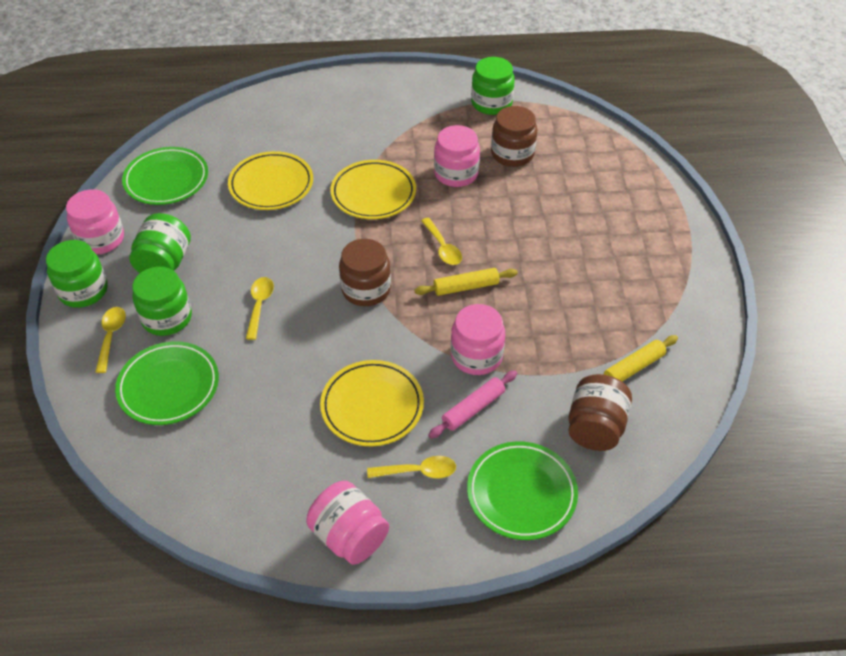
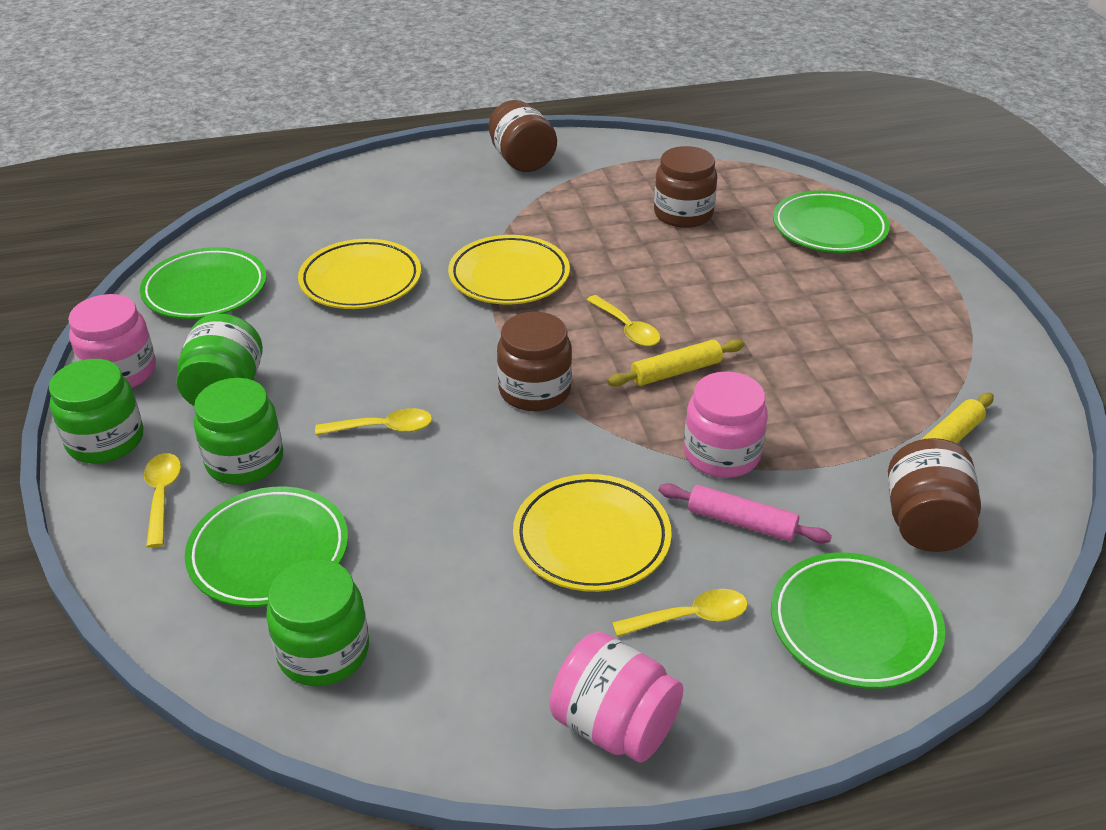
camera: 10 degrees left, 10 degrees down
(259, 305) = (383, 428): yellow spoon -> yellow spoon turned 90 degrees clockwise
(409, 92) = (522, 160): none -> brown jar
(456, 174) = (615, 243): pink jar -> none
(473, 408) = (741, 522): pink rolling pin -> pink rolling pin turned 75 degrees clockwise
(491, 103) = (635, 162): green jar -> green jar (323, 652)
(615, 179) = (829, 228): none -> green plate

